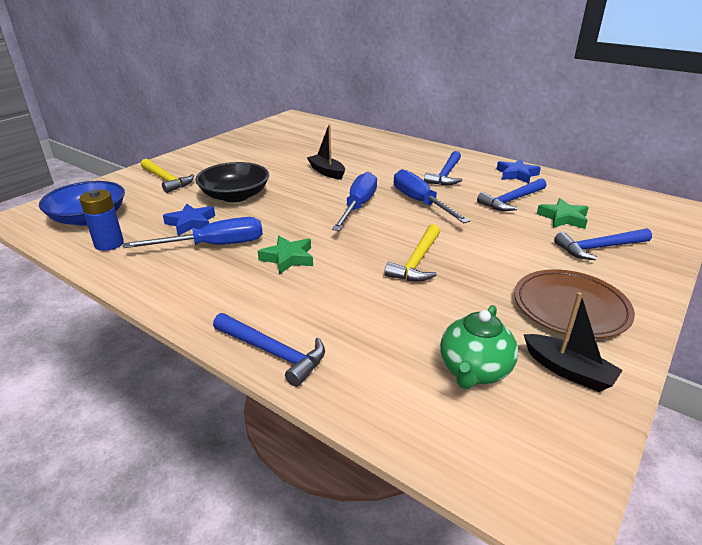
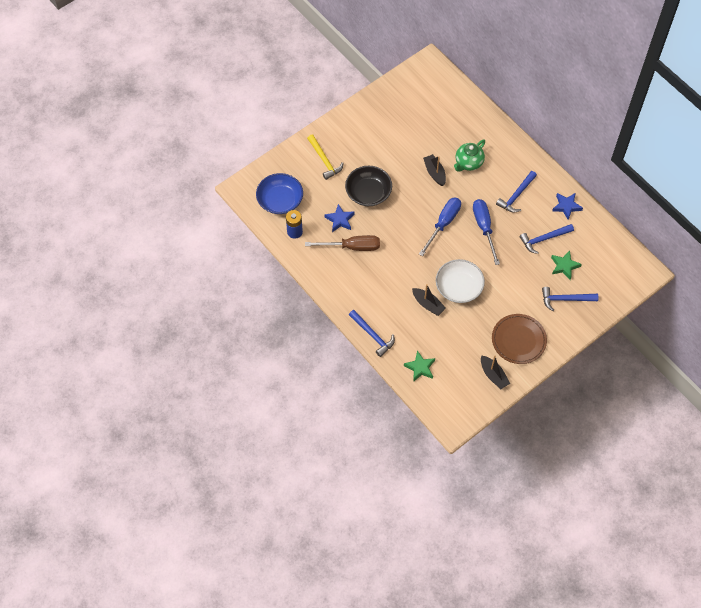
camera: 15 degrees right, 30 degrees up
(214, 245) = (352, 247): blue screwdriver -> brown screwdriver
(288, 258) = (390, 268): green star -> green star (420, 368)
(372, 289) = (428, 304): none -> black boat
(417, 261) = (459, 287): yellow hammer -> white bowl
(474, 371) = (454, 366): green teapot -> green teapot (468, 163)

